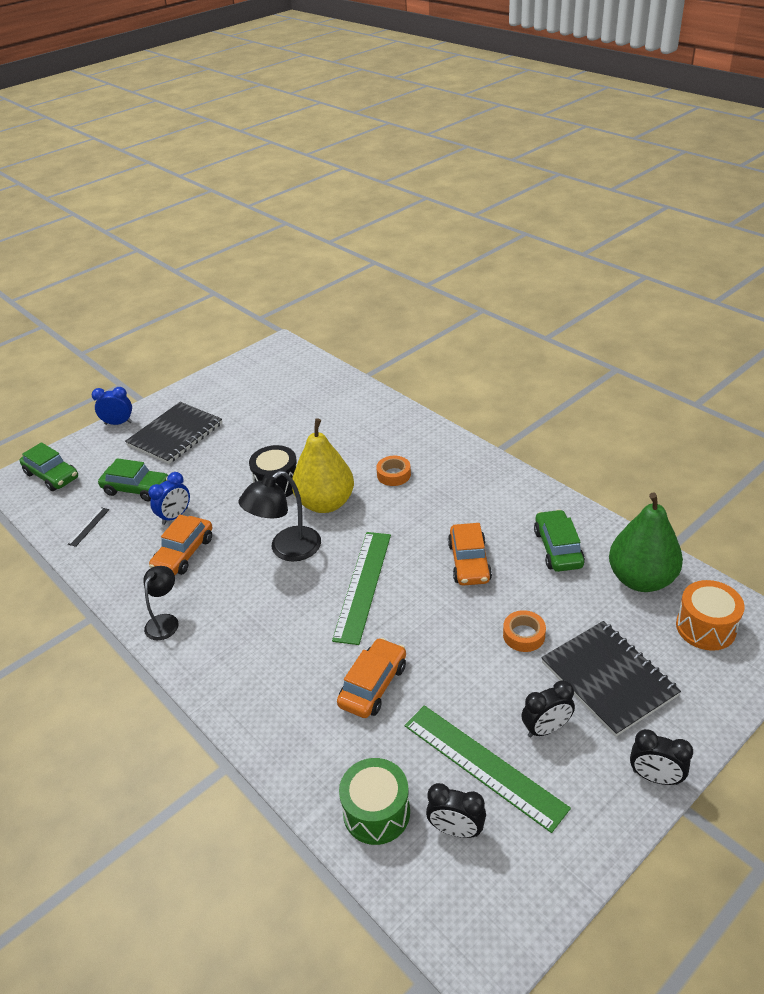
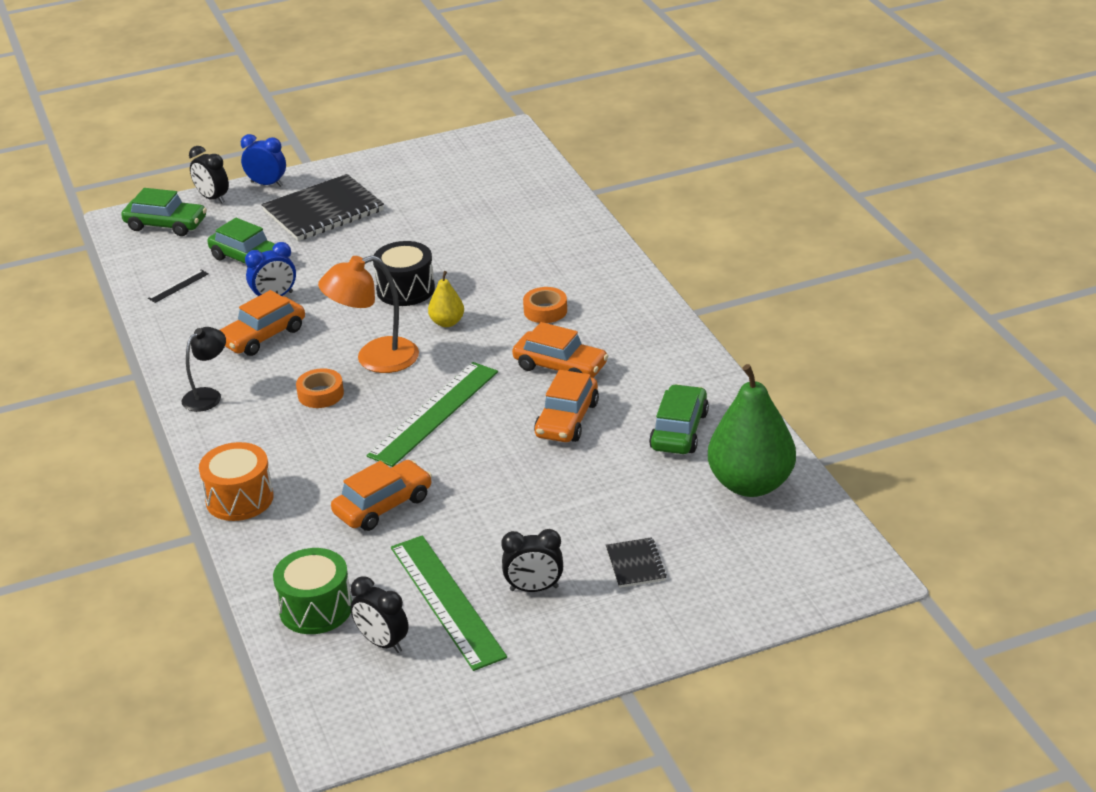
camera: 20 degrees right, 5 degrees down
(52, 475) = (166, 225): green car -> green car turned 45 degrees counterclockwise
(287, 549) = (374, 359): black lamp -> orange lamp
(325, 503) = (447, 322): yellow pear -> yellow pear, size x0.47
(434, 518) = (560, 366): none -> orange car
(524, 635) = (574, 502): orange tape -> orange tape (320, 394)
(608, 679) = (635, 564): black notebook -> black notebook, size x0.48
(655, 777) = (614, 657): black clock -> black clock (212, 198)
(705, 627) = (785, 547): orange drum -> orange drum (239, 499)

